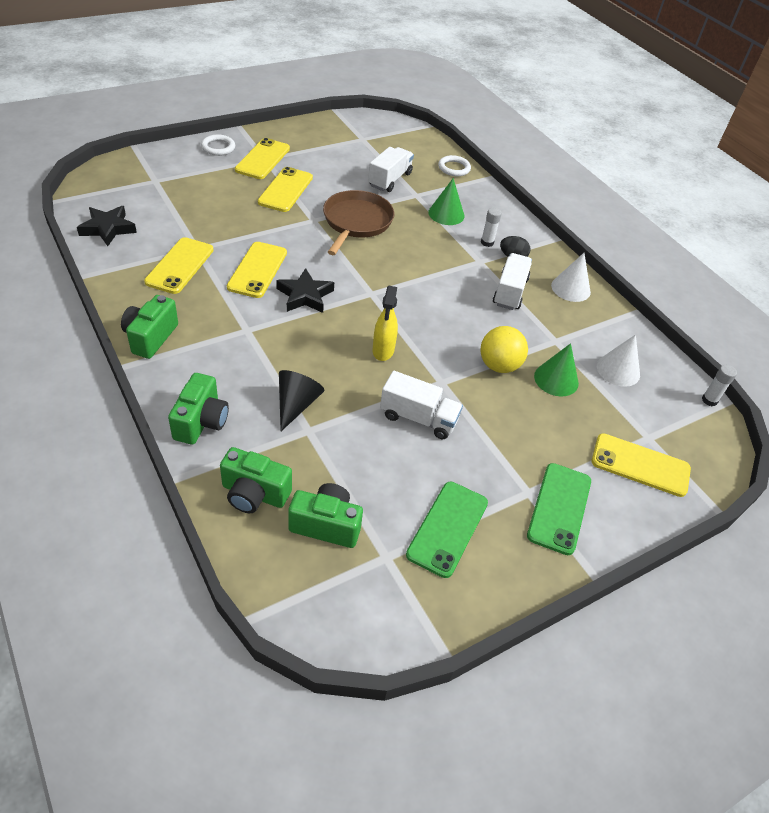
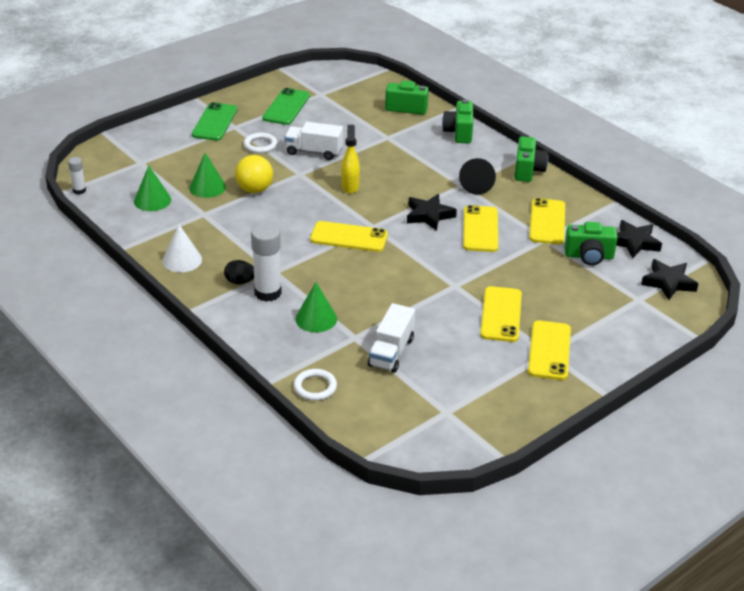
camera: 175 degrees right, 10 degrees down
(114, 188) = (668, 283): none -> black star
(218, 147) = (609, 356): white ring -> white ring (260, 145)
(296, 404) = (402, 148): black cone -> black cone (476, 185)
(326, 525) = (359, 101): green camera -> green camera (589, 256)
(356, 222) = (410, 291): brown pan -> none
(487, 242) = (268, 293): white glue stick -> white glue stick, size x1.91
(510, 292) = (244, 247): white truck -> none
(618, 370) = (152, 200): white cone -> green cone
(640, 465) = (152, 147): yellow phone -> yellow phone (349, 237)

